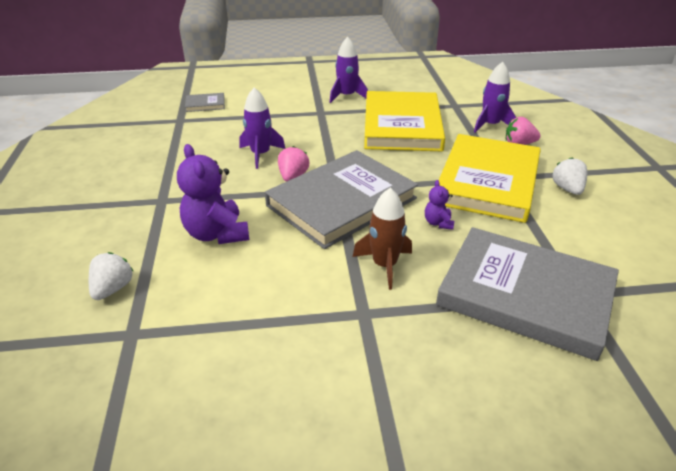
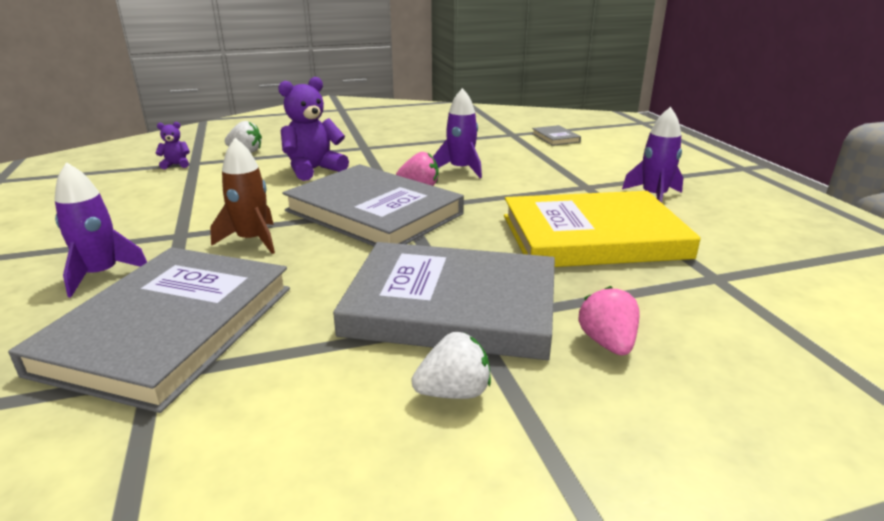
camera: 80 degrees right, 10 degrees down
(438, 223) = (333, 268): purple teddy bear -> purple teddy bear (176, 165)
(487, 181) = (452, 306): yellow book -> grey book
(490, 125) = (665, 313): purple rocket -> purple rocket (101, 274)

